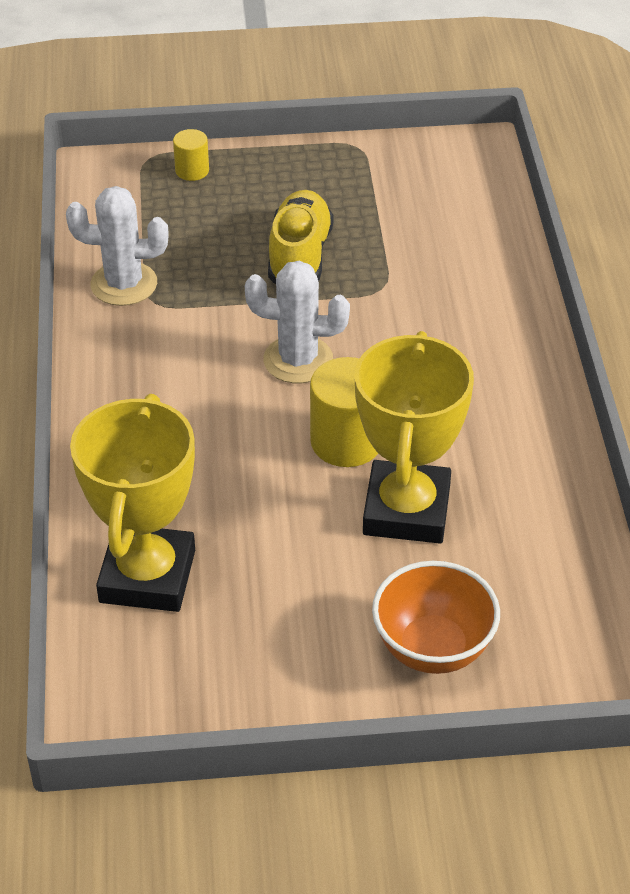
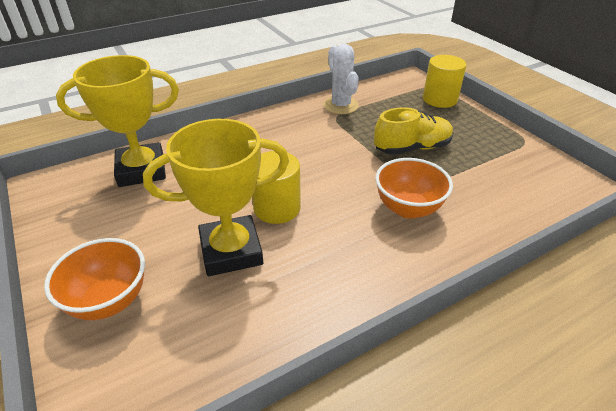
camera: 65 degrees right, 5 degrees down
(192, 170) = (440, 99): yellow cylinder -> yellow cylinder, size x1.82
(298, 360) = (330, 171): white cactus -> none
(424, 318) = (408, 208): none -> orange bowl

